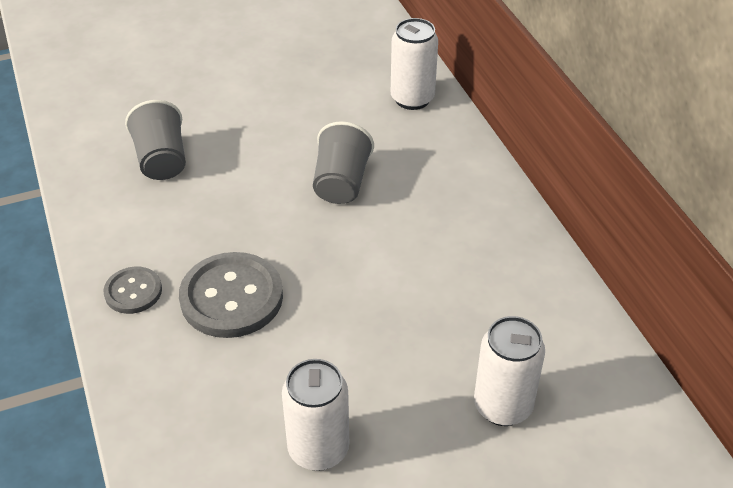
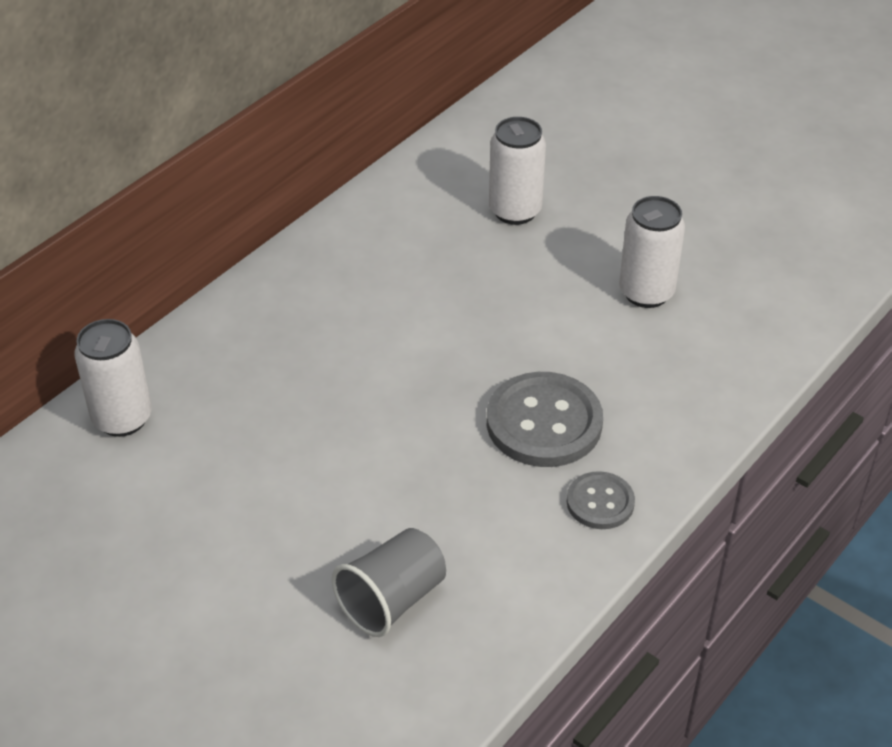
camera: 120 degrees left, 0 degrees up
(341, 183) = (319, 416): grey cup -> none

